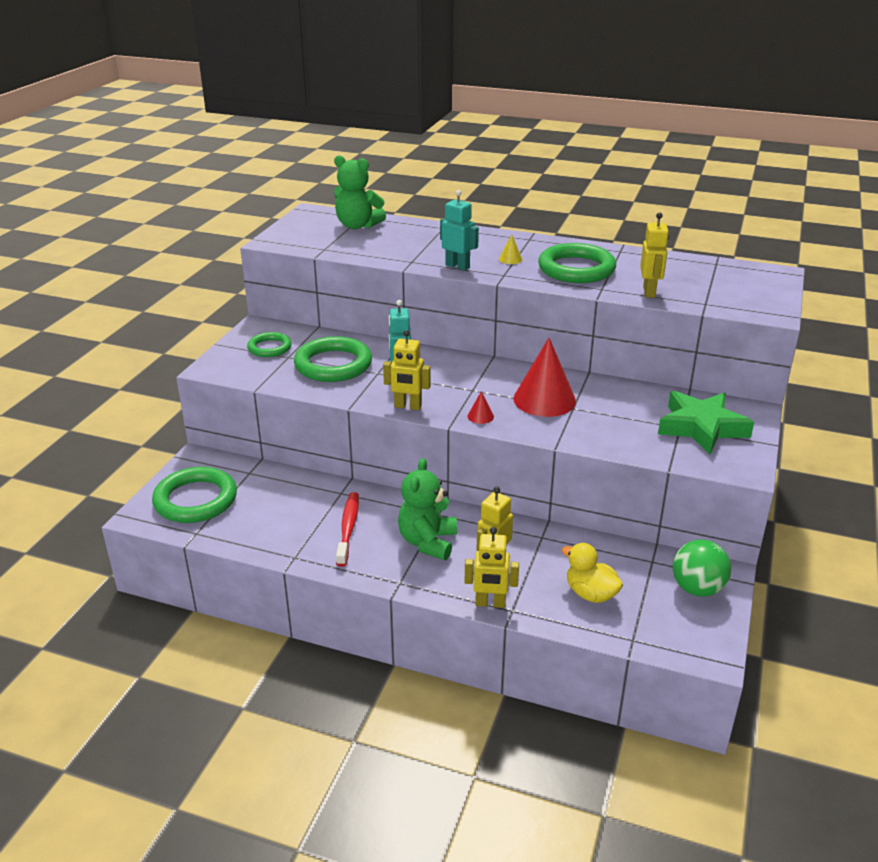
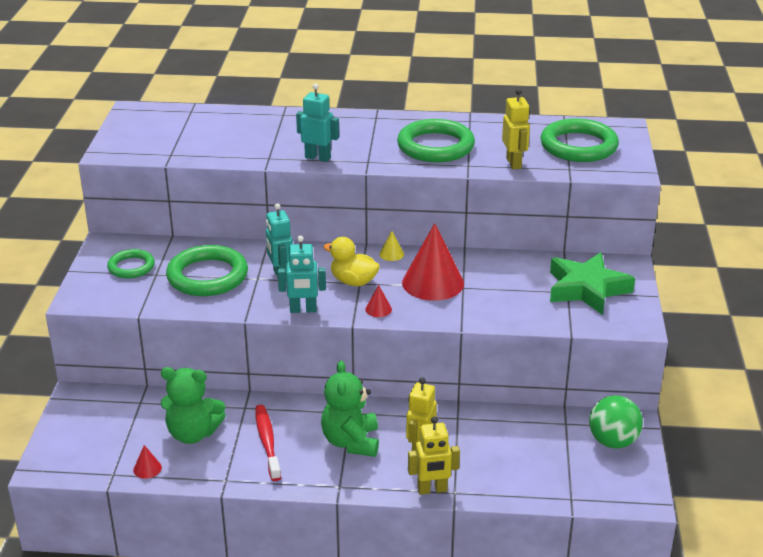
camera: 15 degrees left, 0 degrees up
(195, 500) = (96, 440): green ring -> green ring (578, 146)
(228, 533) = (147, 468): none -> red cone
(357, 226) = (192, 122): green teddy bear -> green teddy bear (193, 433)
(408, 406) = (303, 310): yellow robot -> turquoise robot
(510, 259) = (367, 143): yellow cone -> yellow cone (391, 254)
(590, 594) = (520, 464): yellow duck -> yellow duck (353, 281)

